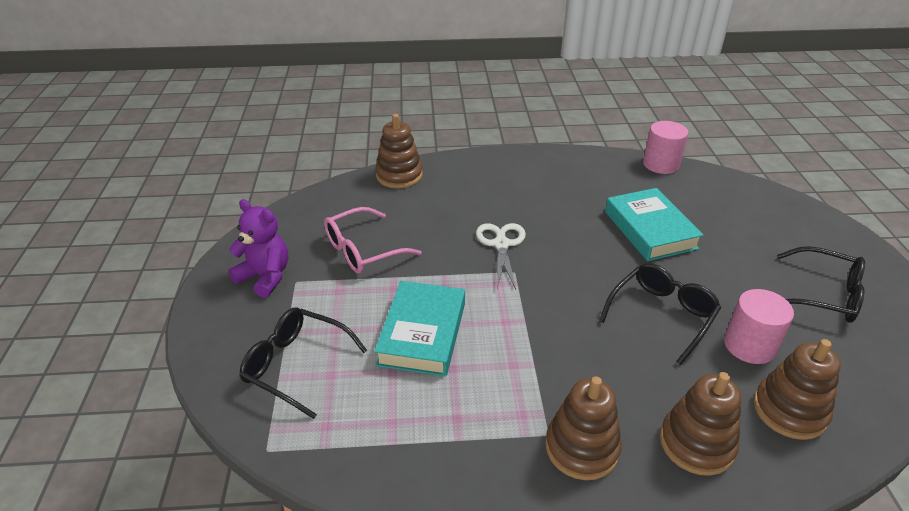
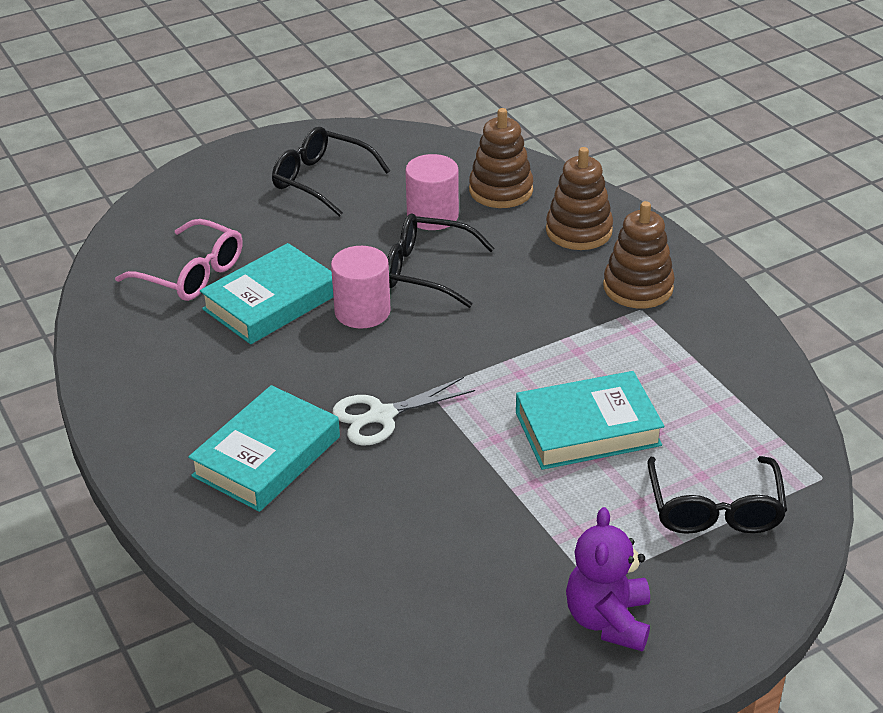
camera: 115 degrees left, 0 degrees up
(363, 250) = (483, 544): pink glasses -> pink glasses (192, 274)
(399, 175) = (268, 585): brown stacking toy -> none
(494, 195) = (267, 456): none -> turquoise book
(661, 164) = (95, 317): pink cylinder -> pink cylinder (362, 311)
(824, 295) = (321, 180): black glasses -> black glasses turned 60 degrees counterclockwise

